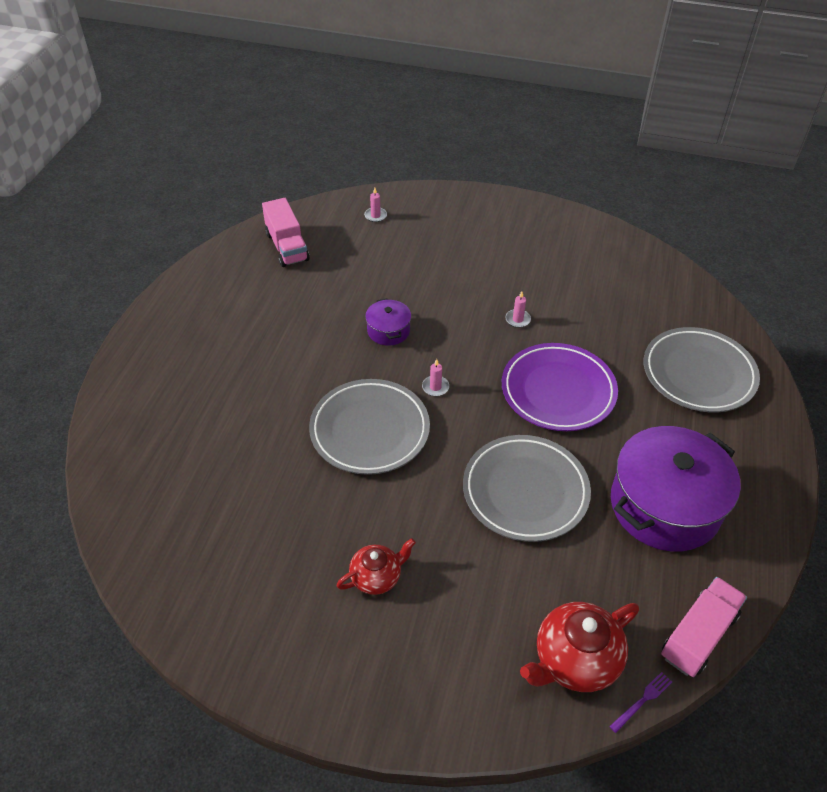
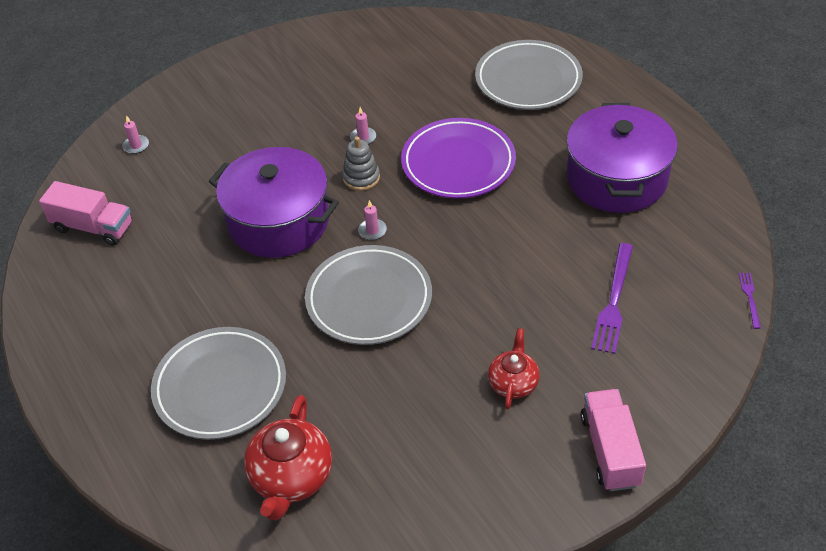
camera: 45 degrees left, 0 degrees up
(388, 331) = (279, 221): purple pot -> purple pot, size x2.17
(478, 346) = (361, 178): none -> grey stacking toy
(525, 491) = (527, 244): grey plate -> grey plate (220, 387)
(528, 593) = (613, 301): none -> purple fork
(575, 660) = (689, 312): red teapot -> red teapot (291, 477)
(698, 635) = (729, 235): pink truck -> pink truck (610, 450)

